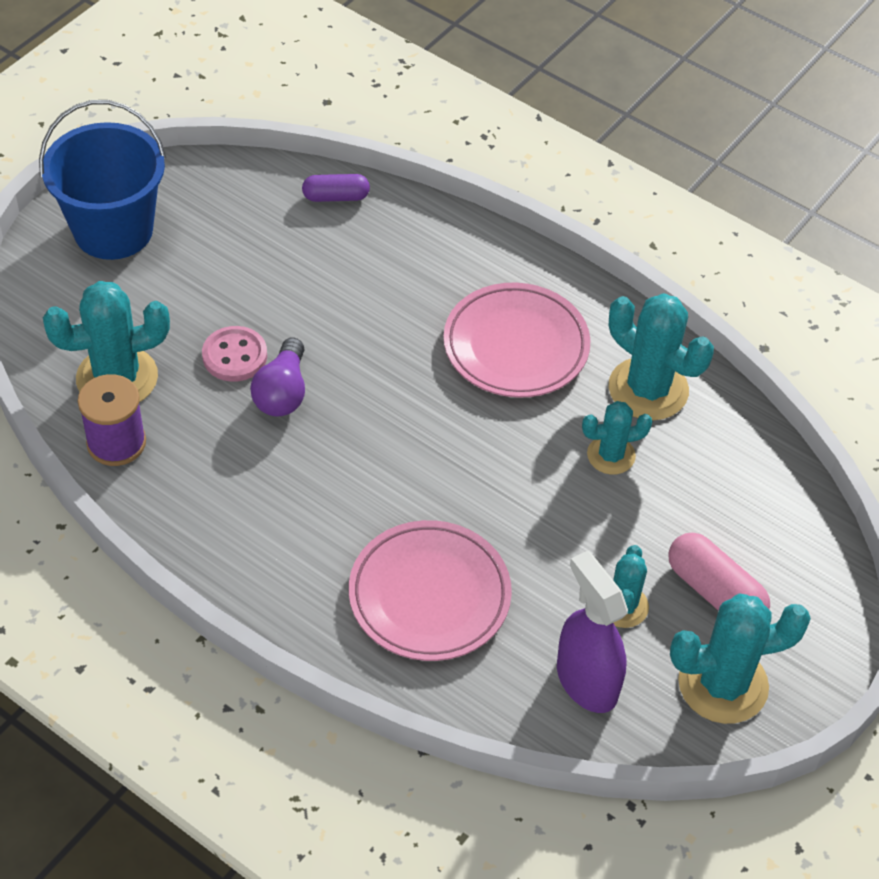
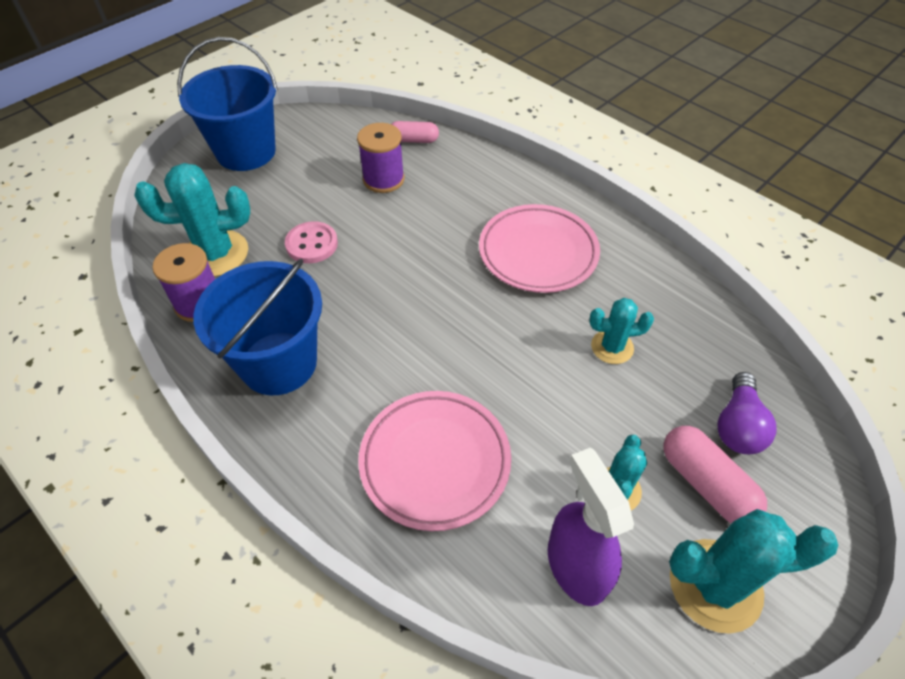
camera: 10 degrees right, 0 degrees up
(232, 505) = (278, 363): none -> blue bucket
(282, 392) = (342, 274): purple light bulb -> purple light bulb (738, 425)
(307, 258) = (383, 179): none -> purple spool
(336, 197) = (414, 140): purple capsule -> pink capsule
(648, 389) = (646, 294): turquoise cactus -> none

